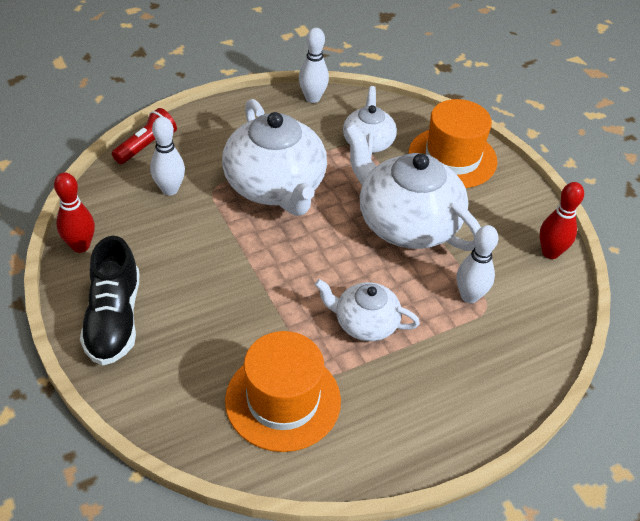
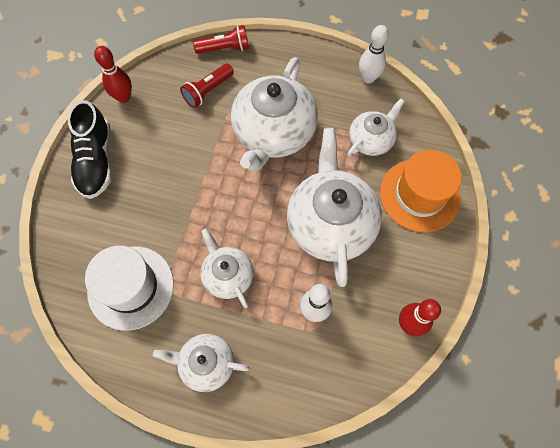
camera: 45 degrees right, 20 degrees up
(114, 319) = (96, 161): black shoe -> black shoe turned 45 degrees counterclockwise
(170, 189) = (208, 91): white bowling pin -> red flashlight
(283, 400) = (131, 287): orange hat -> white hat
(428, 406) = (206, 363): none -> white teapot

